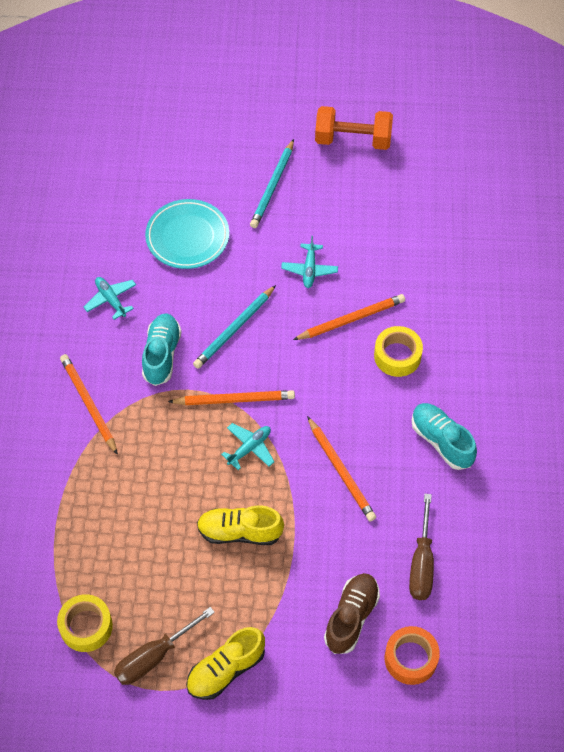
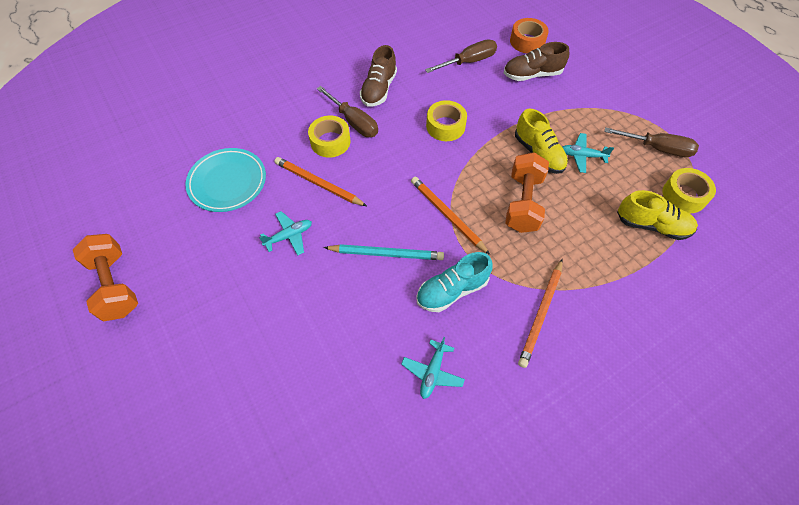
camera: 125 degrees left, 0 degrees up
(187, 237) = (317, 353): turquoise plate -> turquoise plate (227, 182)
(196, 472) = (523, 203): none -> orange dumbbell
(226, 669) = (623, 111): yellow shoe -> yellow shoe (651, 225)
(249, 448) = (476, 183): turquoise plane -> turquoise plane (582, 156)
(273, 186) = (211, 318): turquoise pencil -> none
(341, 471) = (445, 126): orange pencil -> yellow tape
(410, 390) = (353, 122): none -> brown screwdriver
(441, 441) = (379, 89): turquoise shoe -> brown shoe

